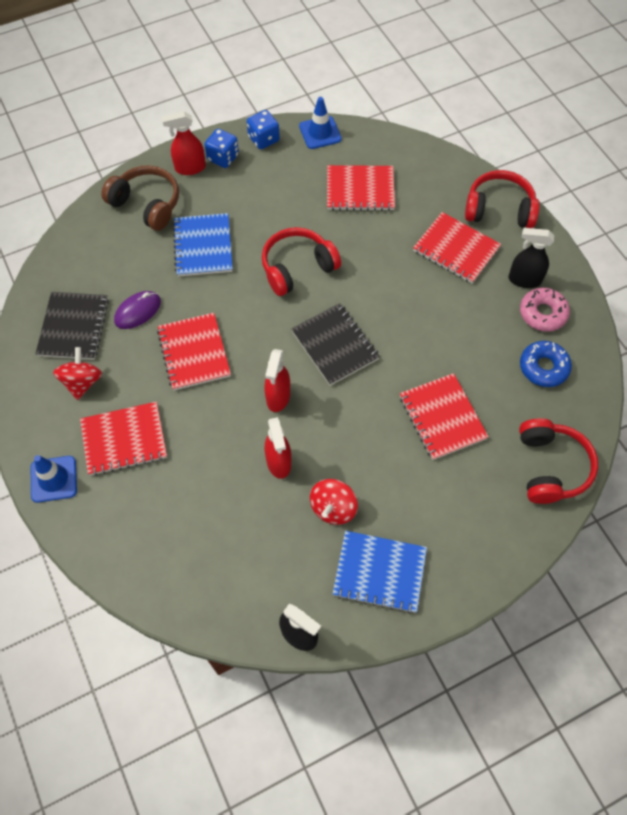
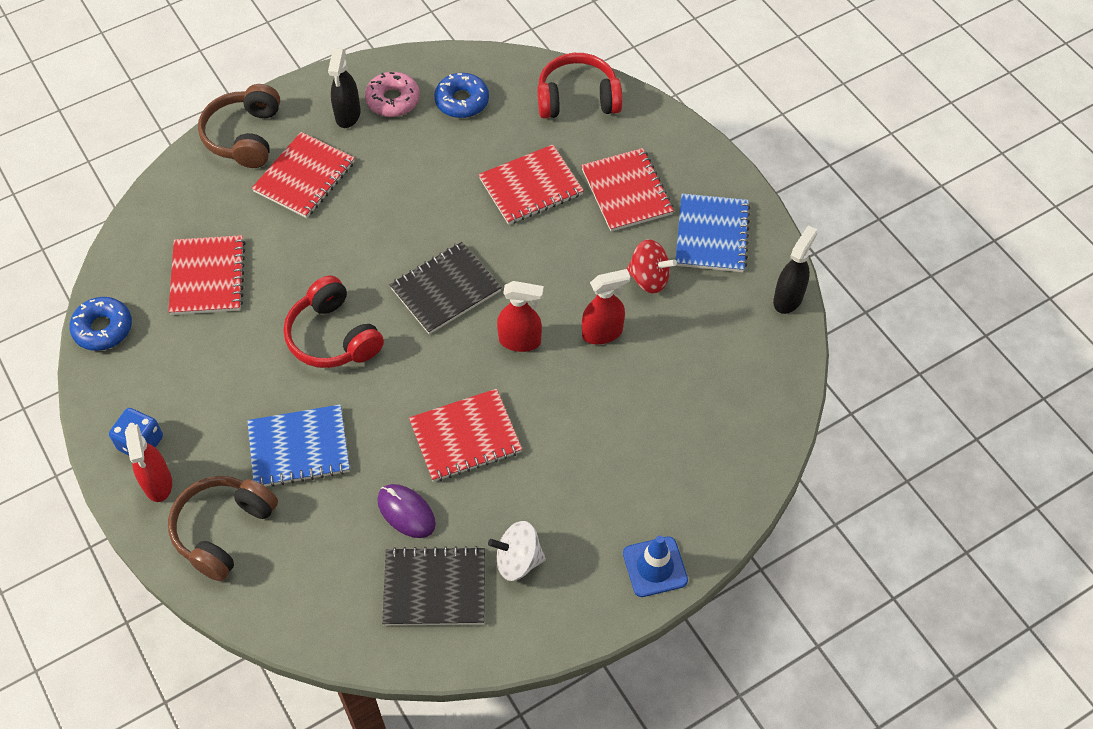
camera: 95 degrees left, 5 degrees down
(82, 382) = (518, 560): red spinning top -> white spinning top
(124, 440) = (593, 497): red notebook -> red notebook (626, 192)
(263, 139) = (109, 396): blue dice -> none
(320, 133) = (103, 328): blue traffic cone -> blue donut
(499, 209) = (245, 136): red headphones -> brown headphones

